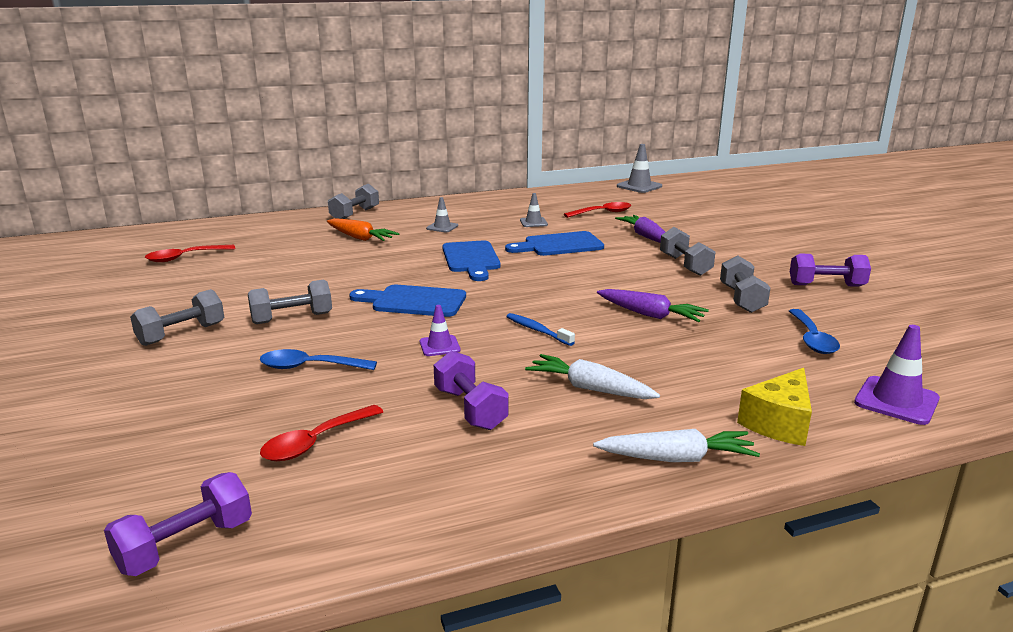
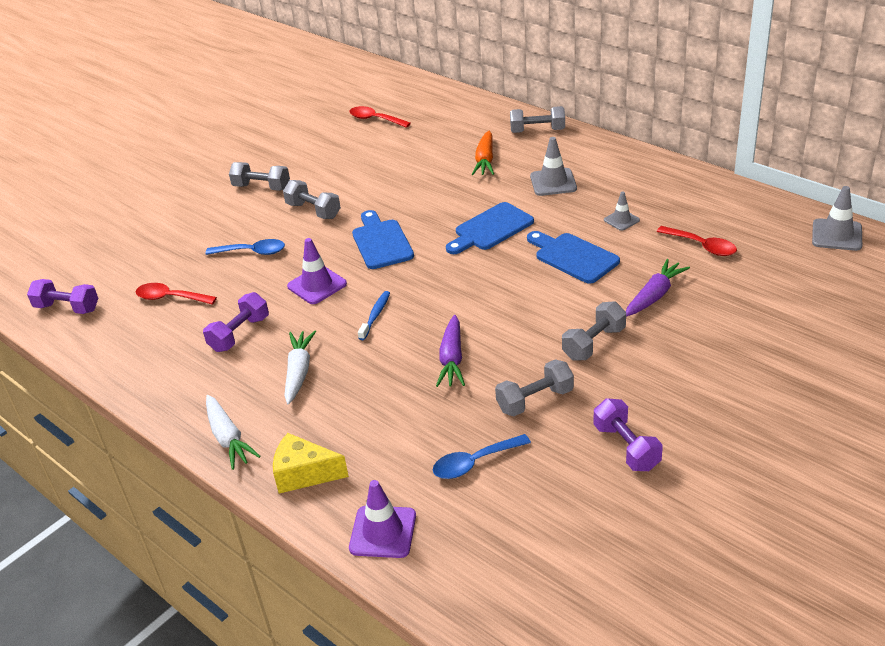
camera: 65 degrees right, 15 degrees up
(309, 367) = (252, 252): blue spoon -> blue spoon turned 120 degrees clockwise
(439, 346) = (317, 285): purple traffic cone -> purple traffic cone, size x1.63
(442, 227) = (553, 182): grey traffic cone -> grey traffic cone, size x1.63

